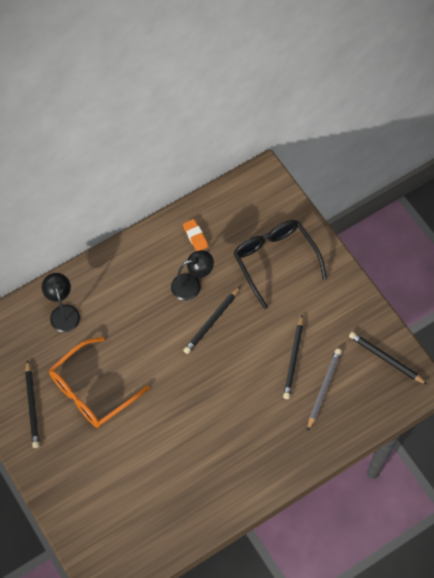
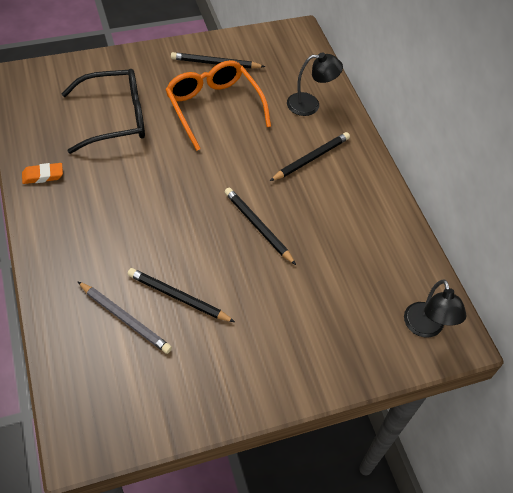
camera: 100 degrees right, 10 degrees down
(192, 285) = (312, 220): black lamp -> black lamp (425, 328)
(195, 236) = (378, 239): orange eraser -> orange eraser (43, 176)
(275, 260) = (323, 316): black glasses -> black glasses (115, 118)
(385, 359) = (135, 409): black pencil -> black pencil (311, 158)

